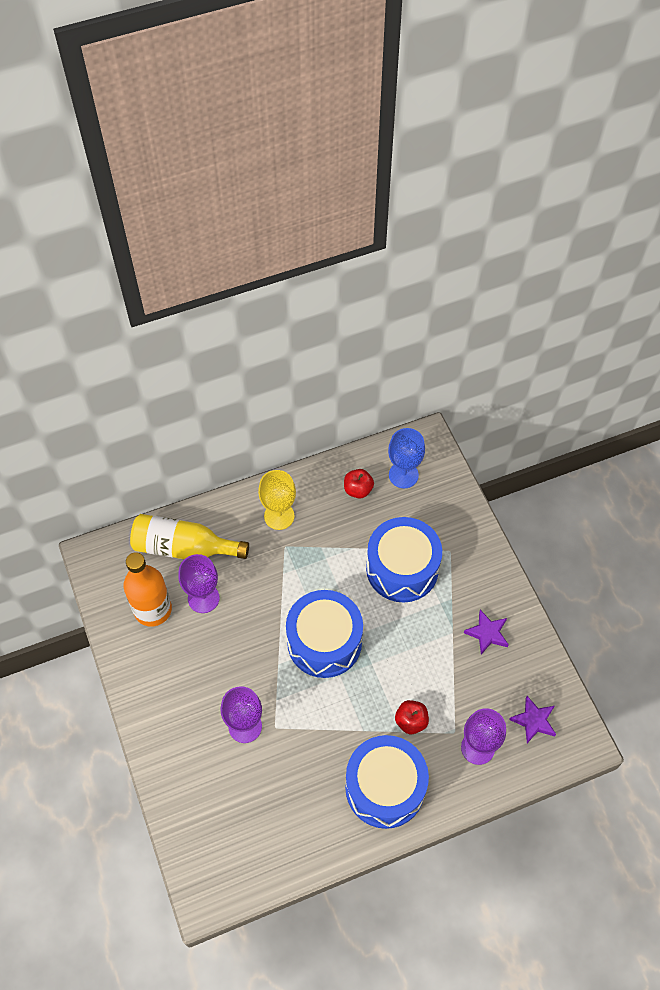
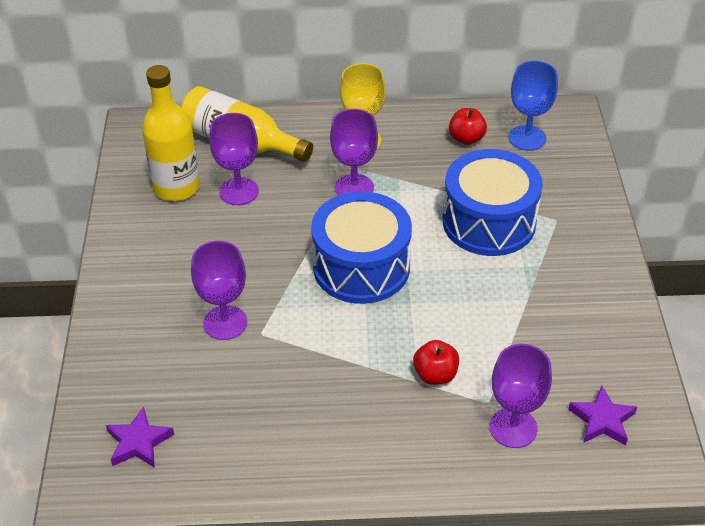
camera: 20 degrees right, 15 degrees down
(153, 609) = (177, 187): orange bottle -> yellow bottle
(290, 566) = (354, 187): none -> purple goblet
(385, 787) = (370, 435): blue drum -> none
(487, 633) = (573, 311): purple star -> purple star (138, 442)

